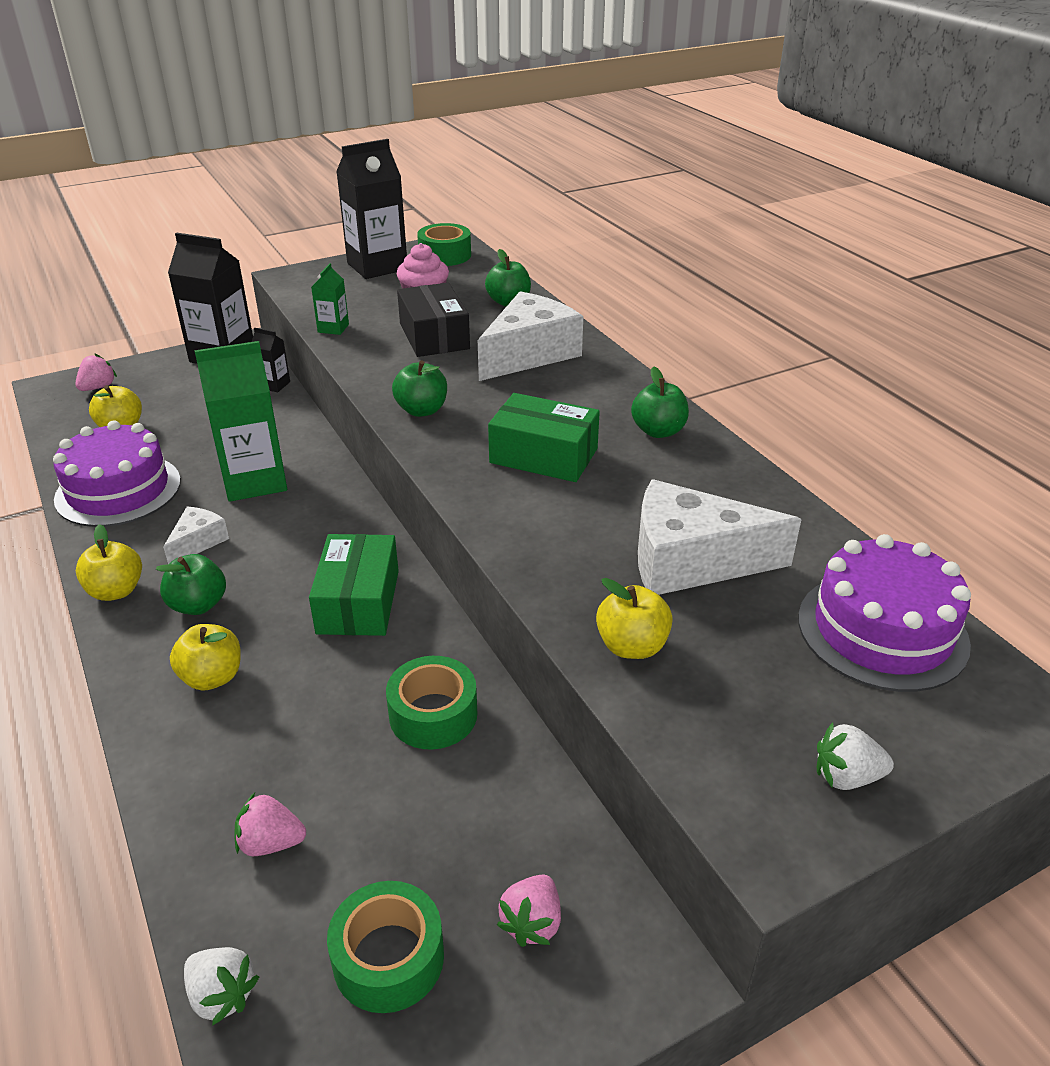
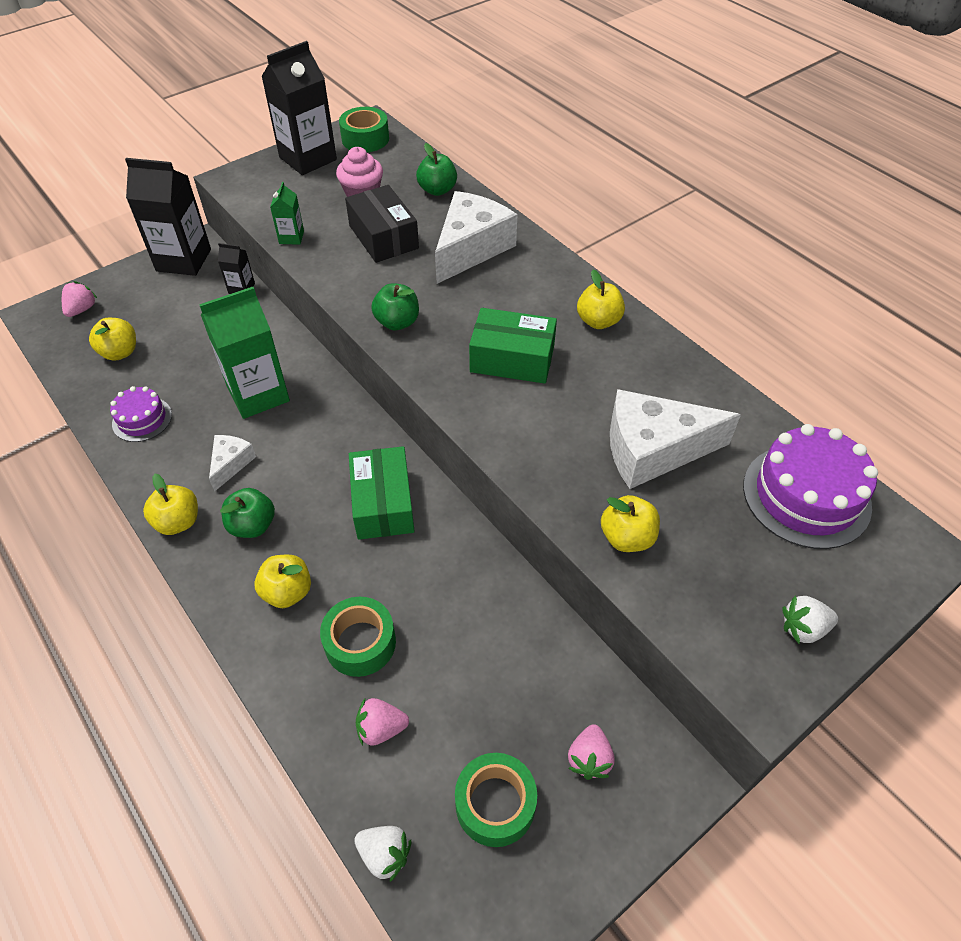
camera: 10 degrees left, 15 degrees up
(118, 490) = (142, 419): purple cake -> purple cake, size x0.56
(433, 714) = (471, 598): green tape -> green tape (360, 643)
(658, 431) = (598, 321): green apple -> yellow apple

